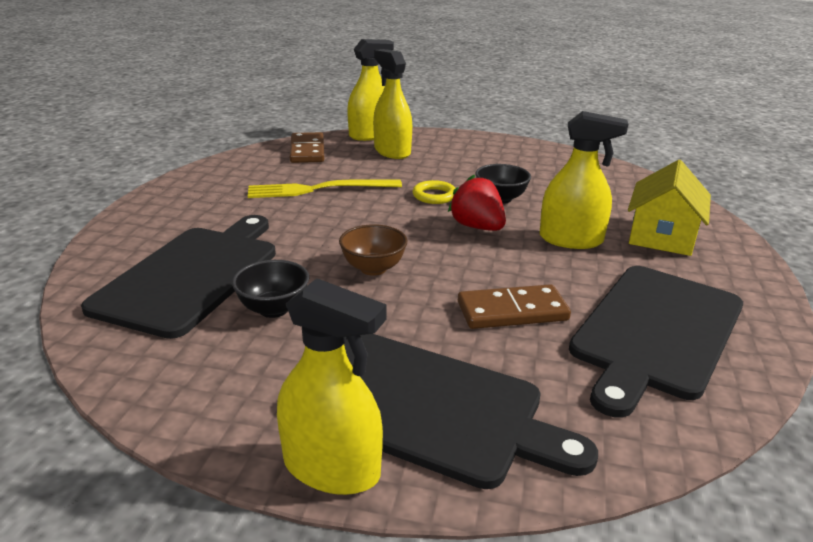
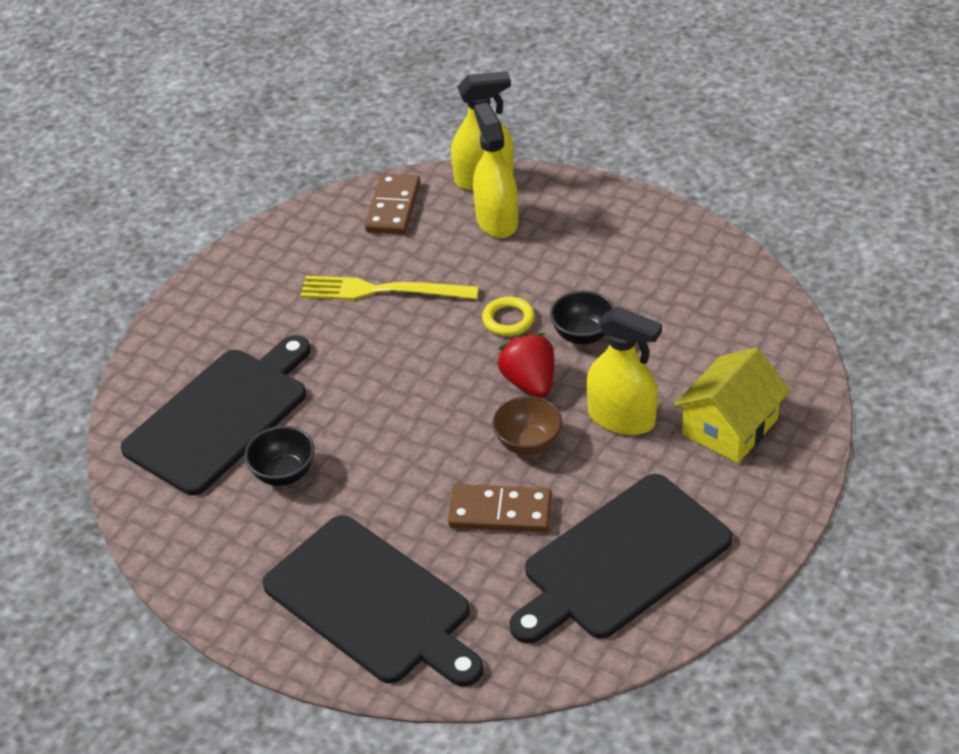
camera: 20 degrees right, 15 degrees up
(332, 468) = (283, 644): yellow spray bottle -> none
(373, 268) = (393, 432): brown bowl -> brown bowl (528, 444)

